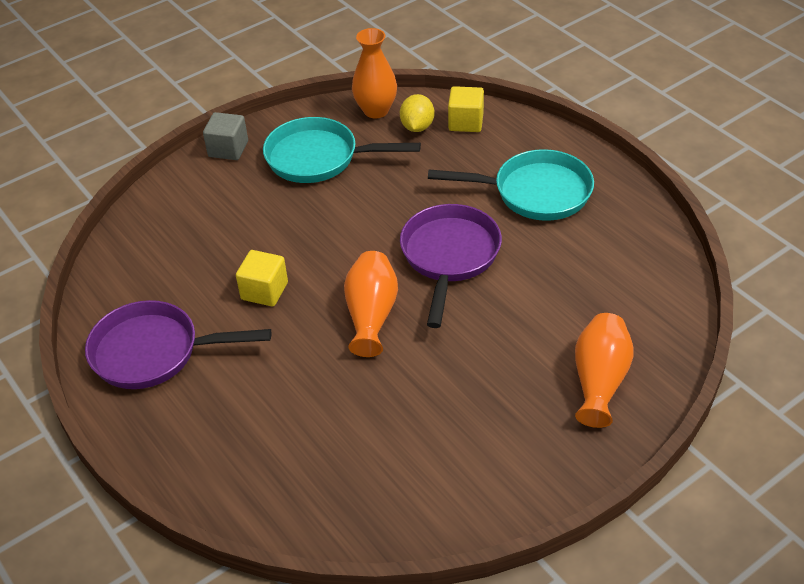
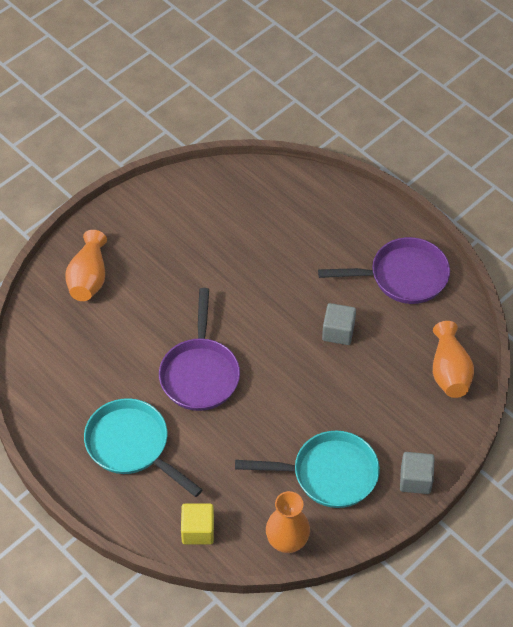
camera: 170 degrees right, 10 degrees up
(264, 291) = (338, 332): yellow cube -> grey cube
(371, 315) = (253, 317): orange vase -> orange vase (449, 371)
(417, 127) = (243, 521): yellow lemon -> none
(535, 192) = (132, 445): turquoise pan -> turquoise pan turned 45 degrees clockwise

